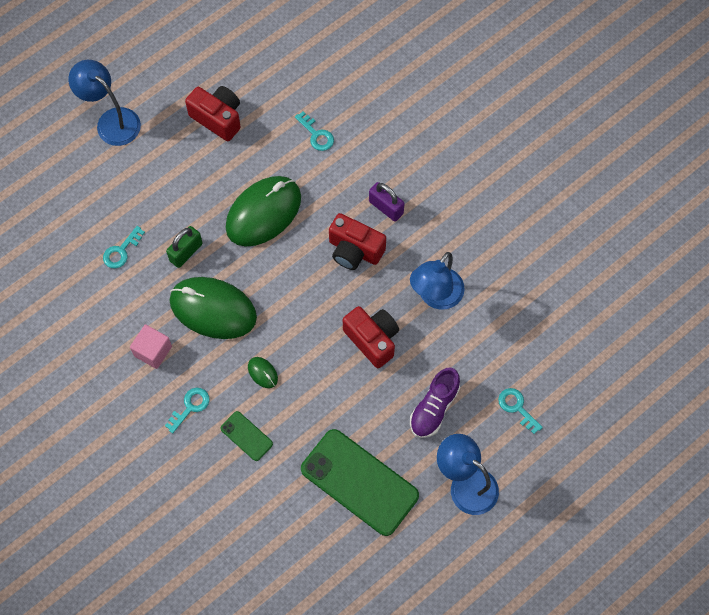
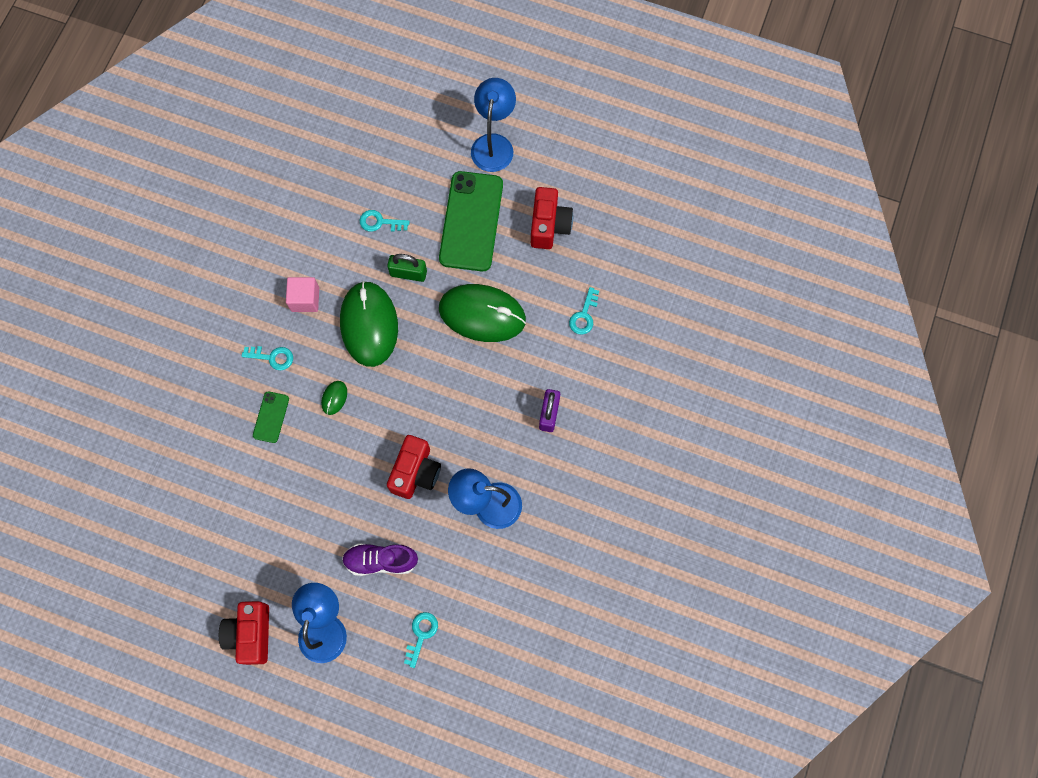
camera: 60 degrees right, 5 degrees up
(354, 250) = (491, 410): red camera -> red camera (251, 634)
(359, 482) = (279, 533): green phone -> green phone (471, 221)

